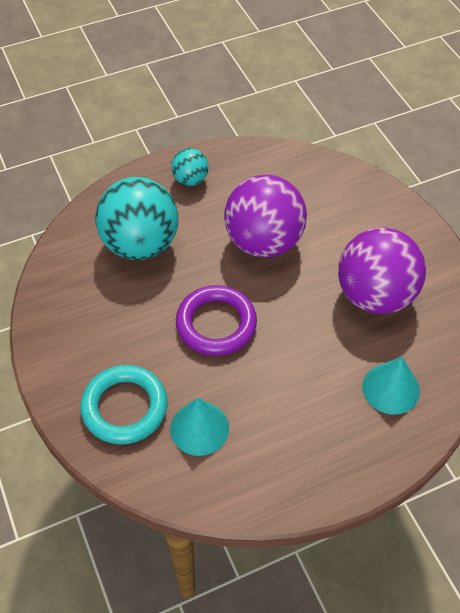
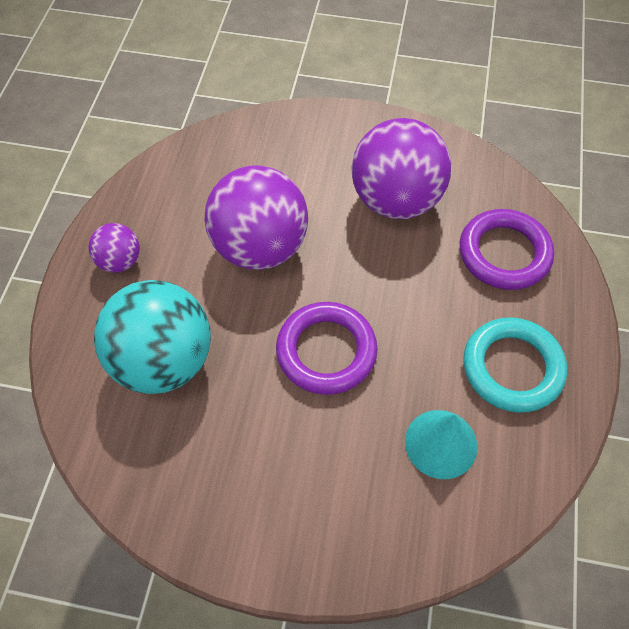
camera: 55 degrees left, 5 degrees up
(124, 407) = (366, 504): turquoise ring -> turquoise ring (512, 368)
(190, 179) = (120, 261): turquoise ball -> purple ball
(391, 388) = (504, 253): turquoise cone -> purple ring

